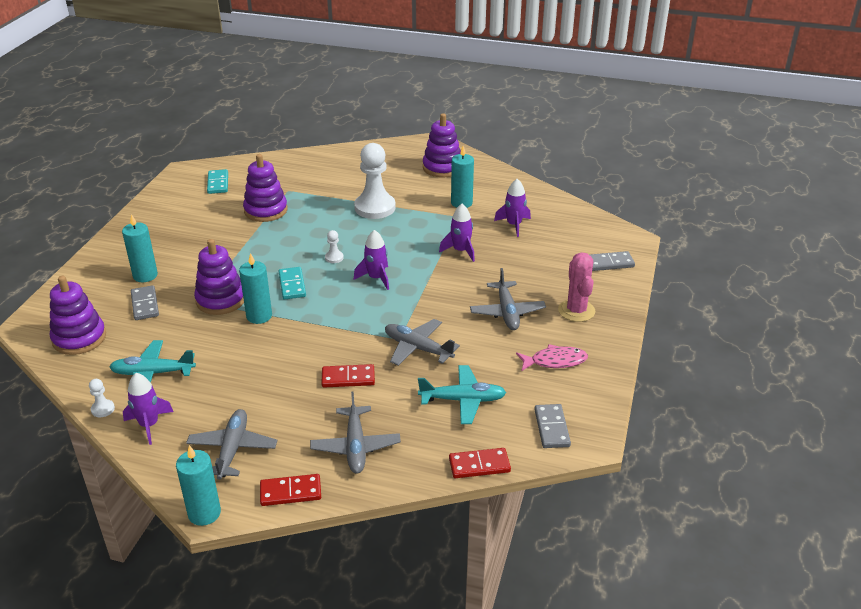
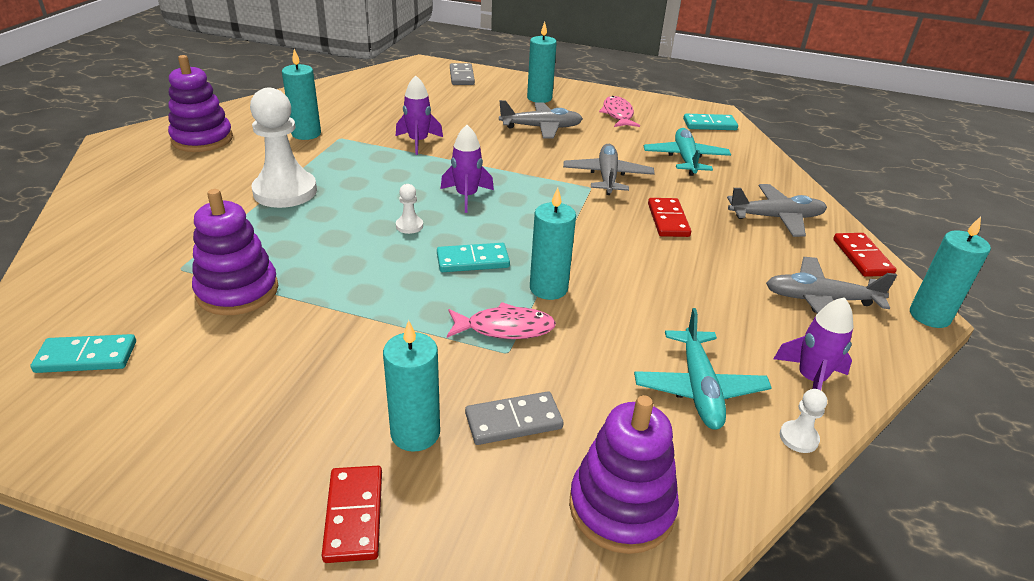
camera: 90 degrees left, 0 degrees up
(221, 300) = (505, 328): purple stacking toy -> pink fish
(418, 348) = (607, 177): grey plane -> grey plane turned 150 degrees clockwise
(479, 465) = (770, 158): red domino -> red domino (354, 515)
(514, 225) = (373, 110): purple rocket -> none
(552, 428) = (709, 124): grey domino -> turquoise domino
(576, 311) = (539, 98): pink cactus -> turquoise candle

